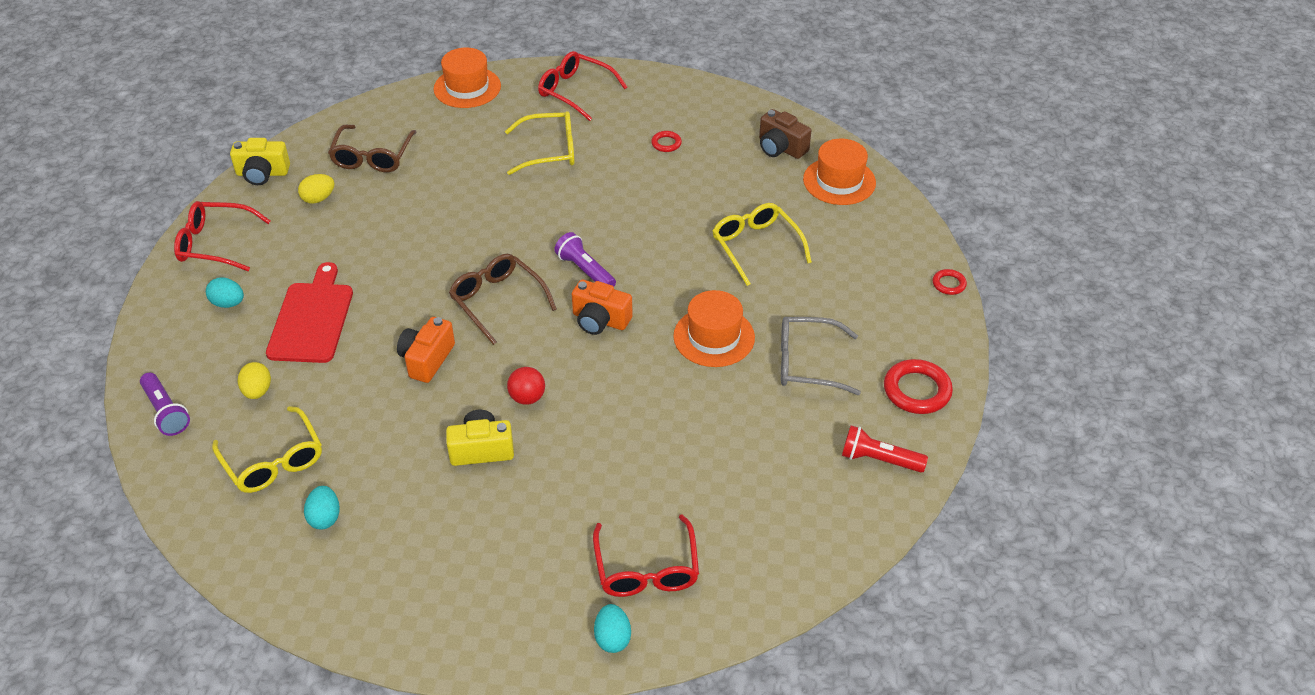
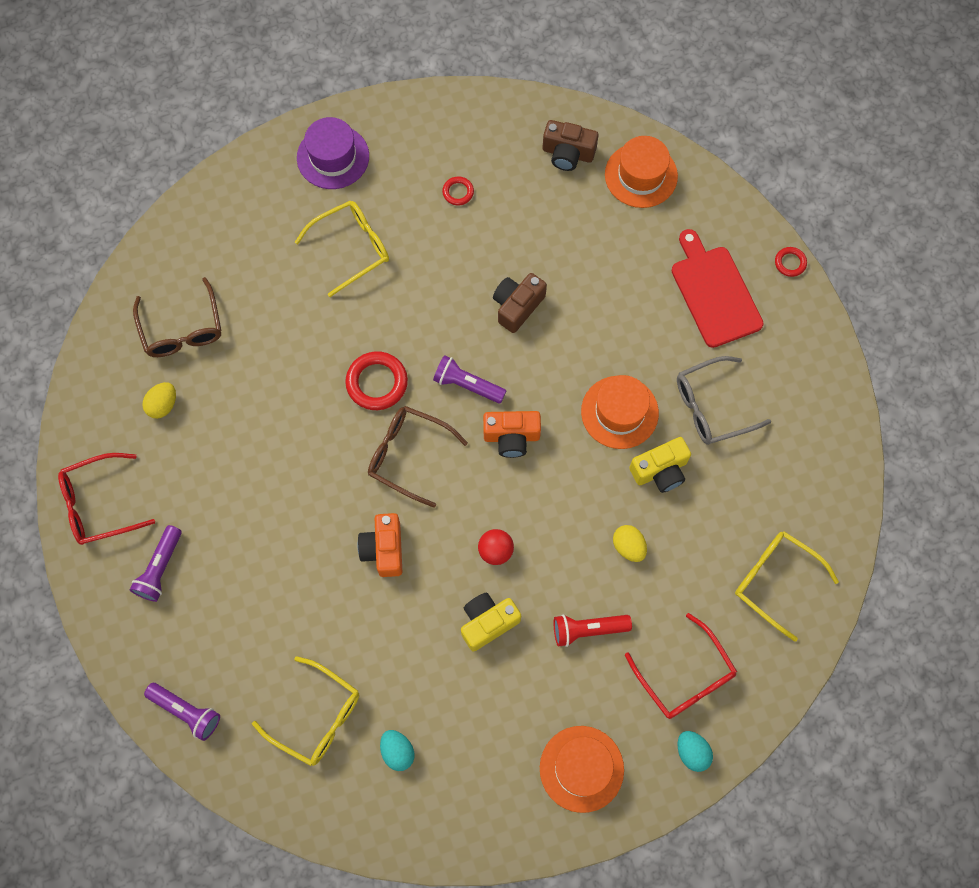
camera: 25 degrees left, 25 degrees up
(228, 303) = (160, 568): turquoise egg -> purple flashlight
(257, 391) = (254, 652): yellow egg -> yellow egg (628, 547)
(262, 173) = (85, 397): yellow camera -> yellow camera (660, 470)
(312, 319) = (251, 551): red cutting board -> red cutting board (714, 293)
(467, 87) = (220, 195): orange hat -> orange hat (581, 768)
(576, 91) = (333, 157): red glasses -> purple hat
(667, 232) = (517, 306): none -> brown camera
(756, 247) = (605, 290): yellow glasses -> yellow glasses (776, 581)
(879, 459) = (815, 483): red flashlight -> red flashlight (588, 629)
(917, 390) = (814, 396): red ring -> red ring (377, 383)

